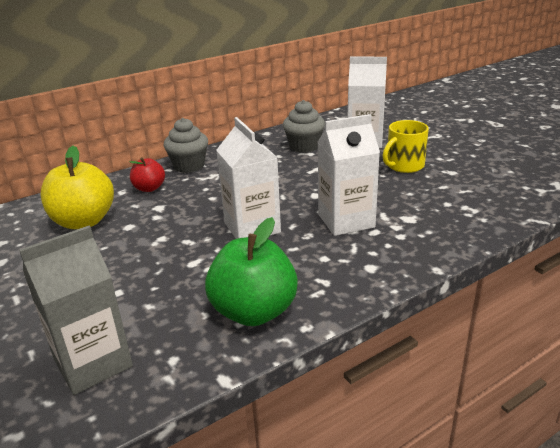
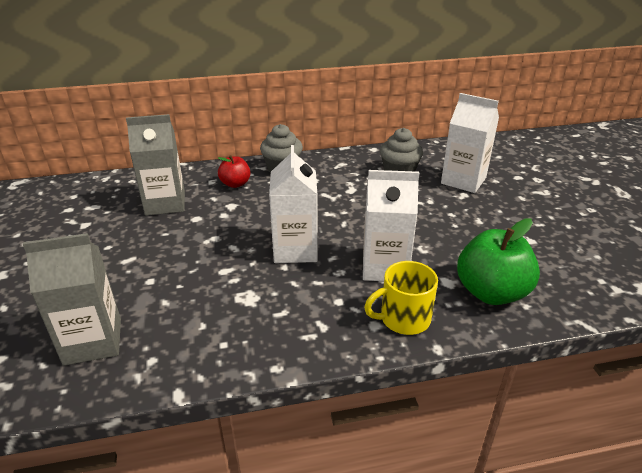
camera: 20 degrees right, 5 degrees up
(84, 221) = (165, 203): yellow apple -> grey carton
(254, 312) = (243, 337): green apple -> green apple (491, 292)
(404, 166) = (484, 220): yellow mug -> yellow mug (403, 319)

